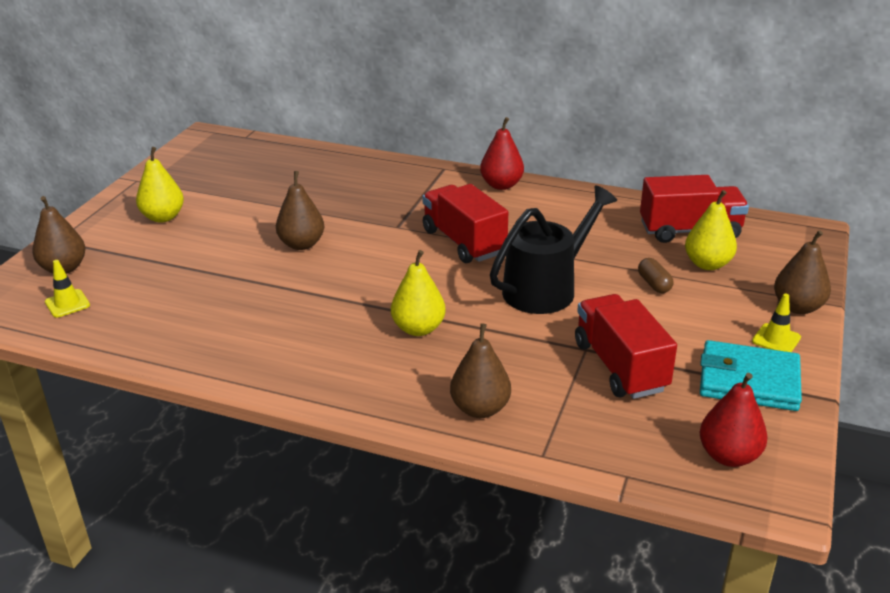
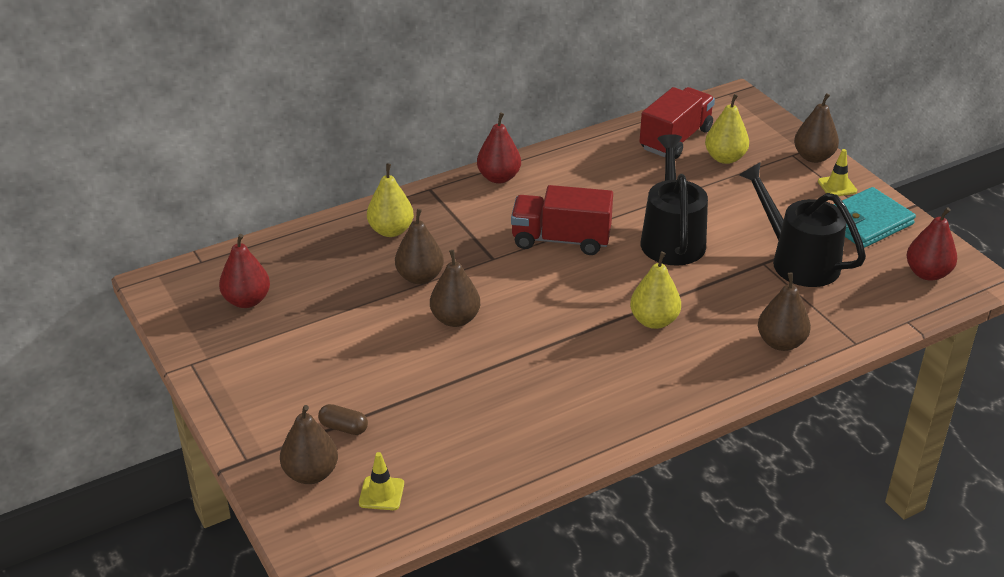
camera: 50 degrees left, 5 degrees up
(163, 217) = (295, 376): yellow pear -> yellow pear (391, 230)
(223, 167) = (247, 301): none -> red pear
(333, 210) = (420, 277): none -> brown pear
(620, 366) = (798, 261): red truck -> black watering can
(654, 284) = (722, 192): brown capsule -> brown capsule (343, 427)

